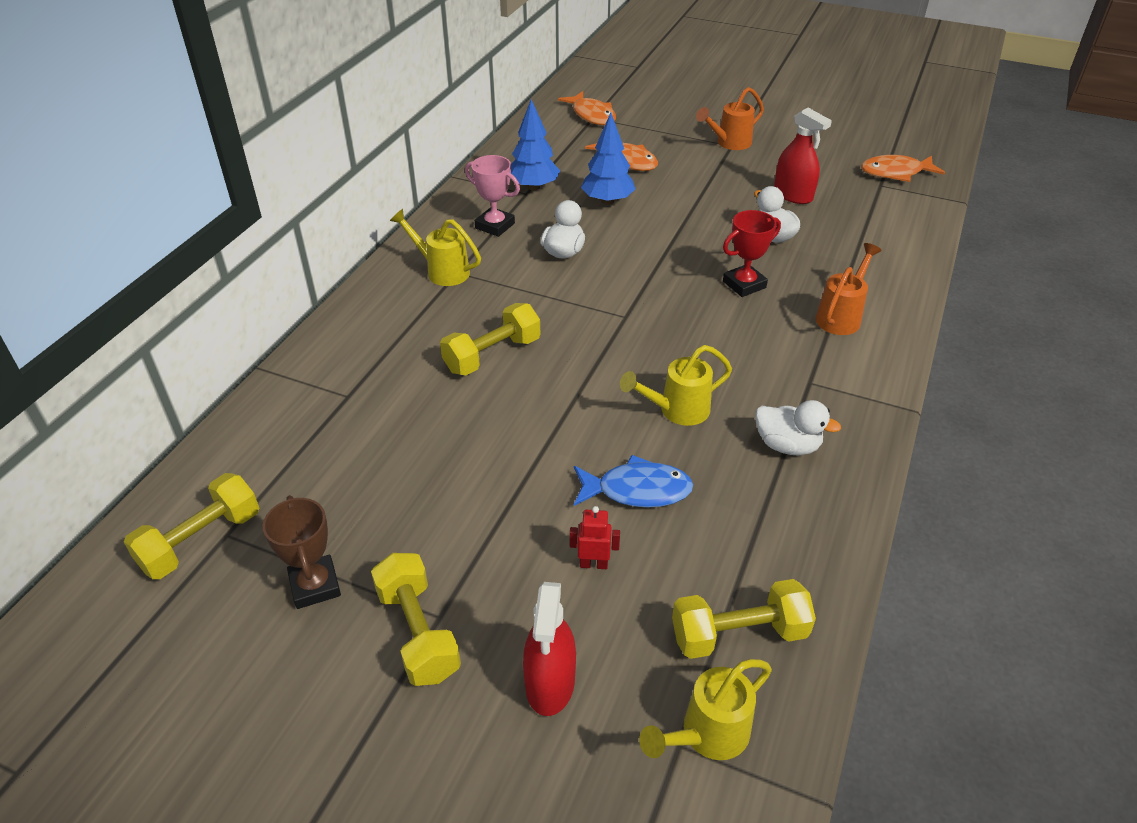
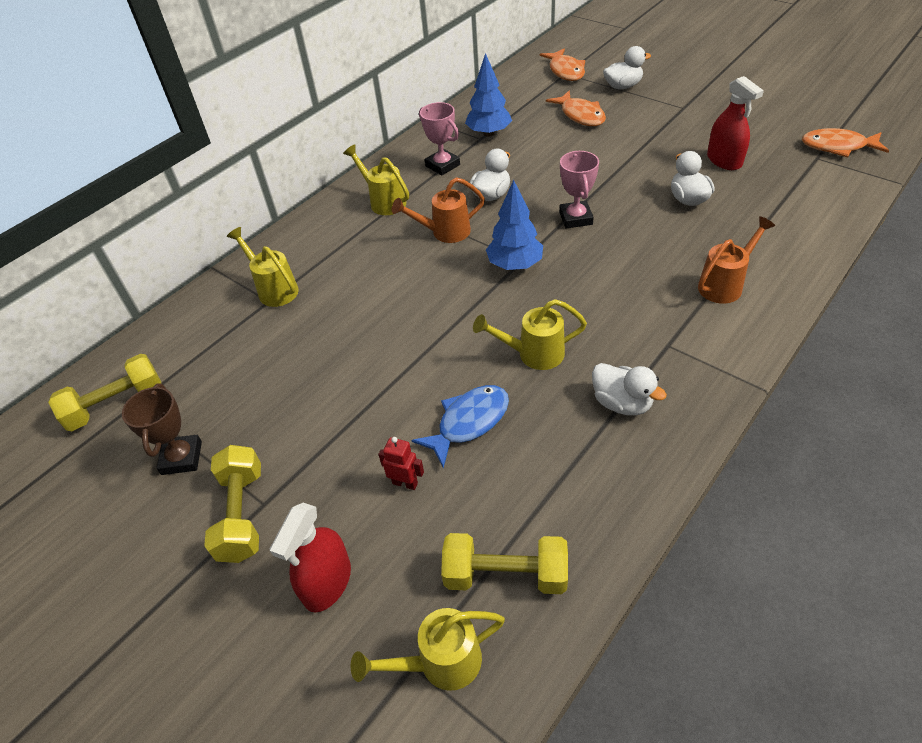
camera: 20 degrees right, 5 degrees up
(349, 382) = (274, 289): none -> yellow watering can
(492, 355) = (395, 281): yellow dumbbell -> none
(607, 201) = (548, 151): blue tree -> blue tree (515, 265)
(637, 490) = (469, 422): blue fish -> blue fish turned 60 degrees counterclockwise
(660, 127) = (623, 86): none -> white duck
(665, 267) = (575, 218): none -> pink trophy
(729, 143) = (682, 105): orange watering can -> orange watering can (445, 232)
(744, 284) = (642, 242): red trophy -> none

